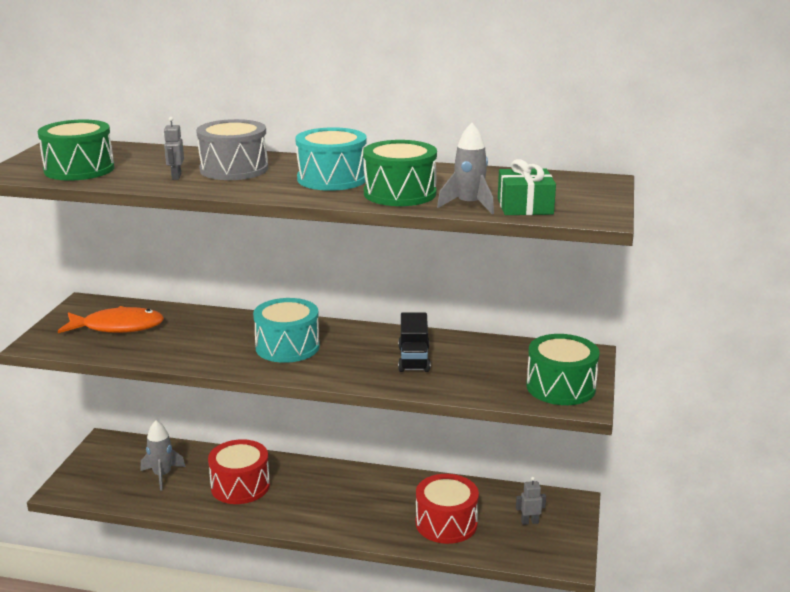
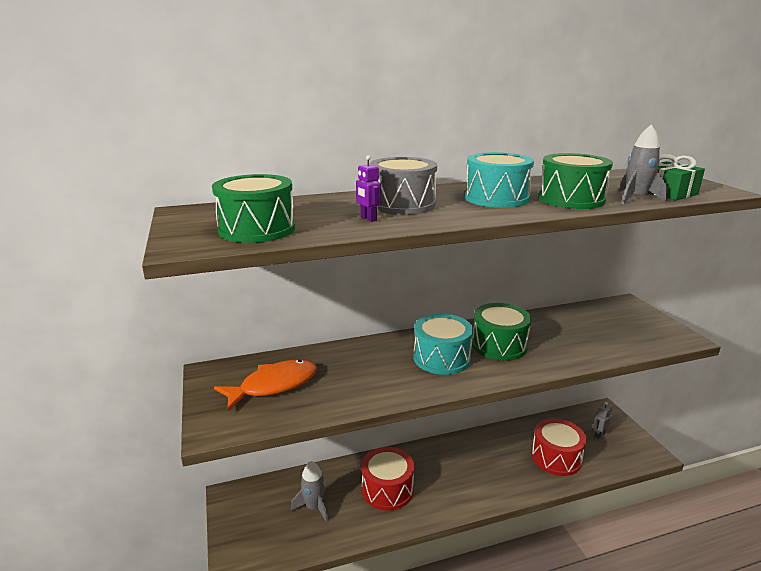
camera: 30 degrees left, 0 degrees up
(176, 177) = (368, 219): grey robot -> purple robot
(413, 359) = (540, 339): black truck -> none
(560, 387) = (653, 330): green drum -> green drum (499, 345)

